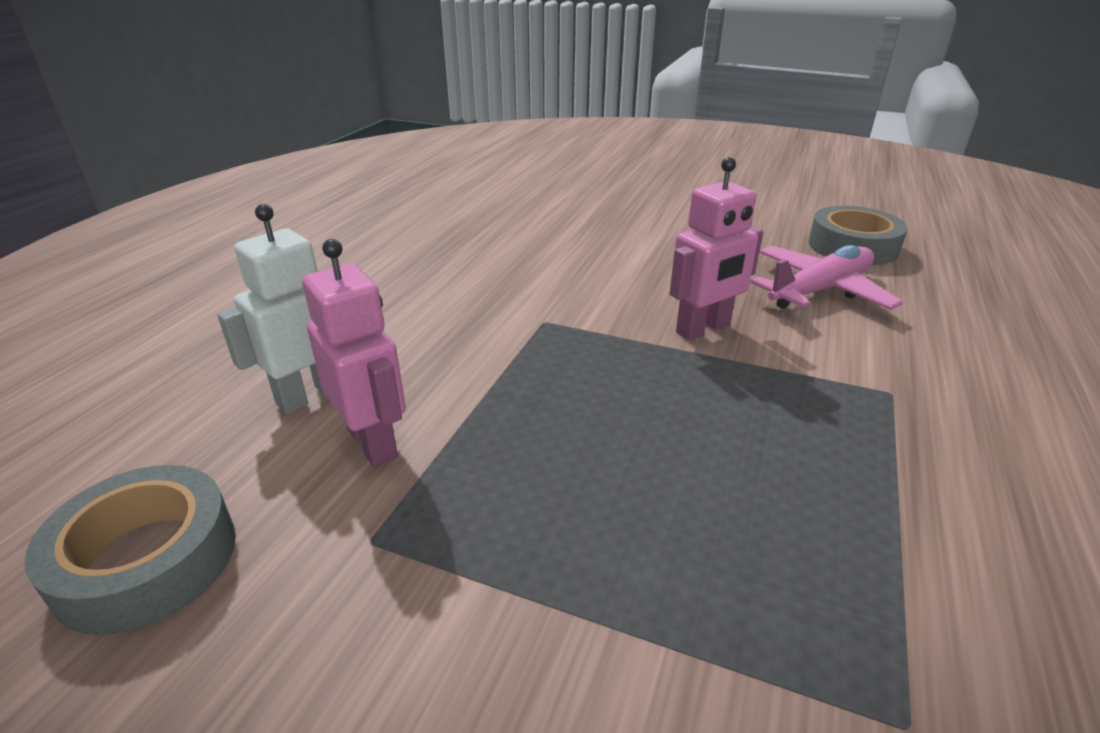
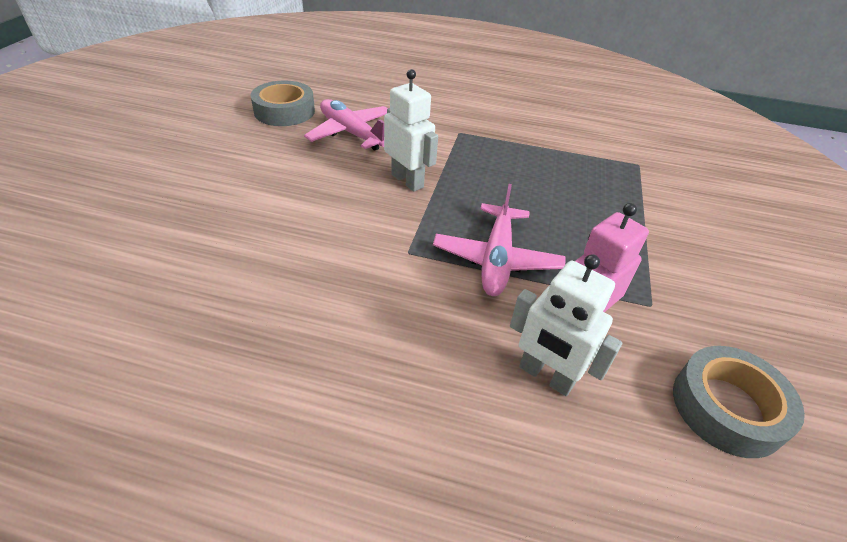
camera: 100 degrees left, 10 degrees up
(519, 387) = (496, 259): none -> pink plane
(703, 329) = (407, 181): pink robot -> white robot

